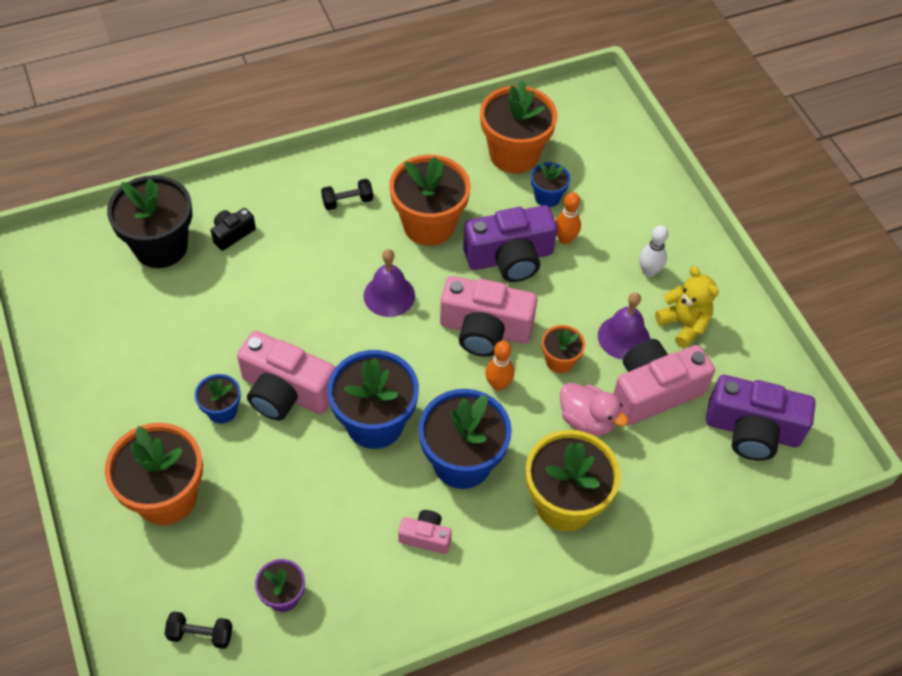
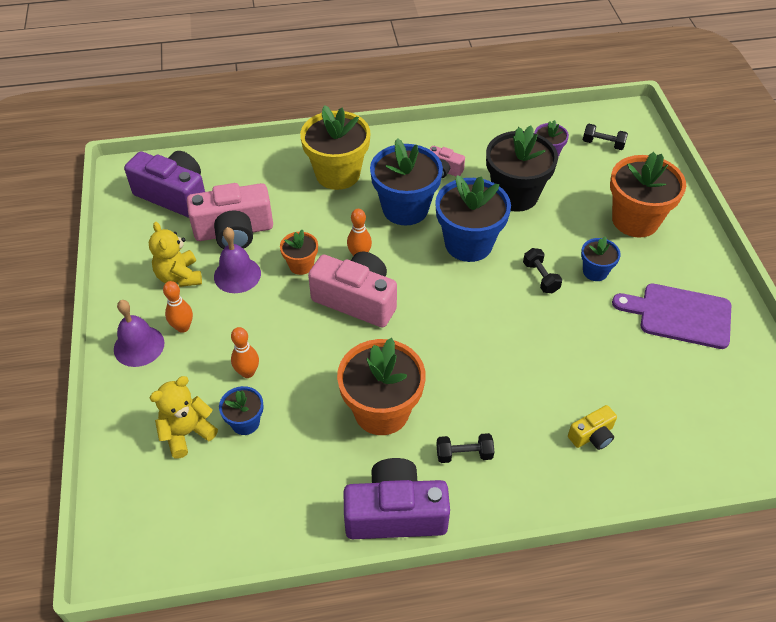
camera: 165 degrees left, 5 degrees down
(130, 370) = (679, 315): none -> purple cutting board
(161, 247) = (668, 433): black flower pot -> black flower pot (515, 195)
(232, 234) = (592, 435): black camera -> yellow camera
(286, 392) = (540, 277): pink camera -> black dumbbell
(389, 295) = (437, 344): purple bell -> purple bell (139, 346)
(510, 258) = (310, 362): purple camera -> purple camera (395, 513)
(514, 154) = (260, 484): orange flower pot -> none
(587, 420) = (297, 221): pink duck -> none
(593, 181) = (187, 433): none -> yellow teddy bear
(649, 271) = (183, 327): white bowling pin -> orange bowling pin

